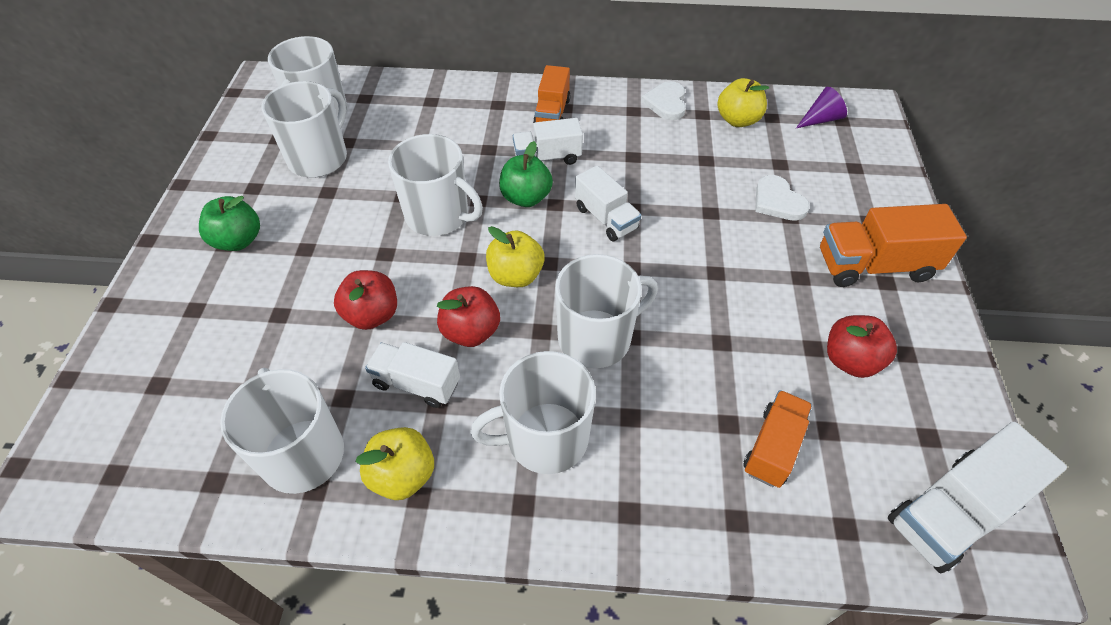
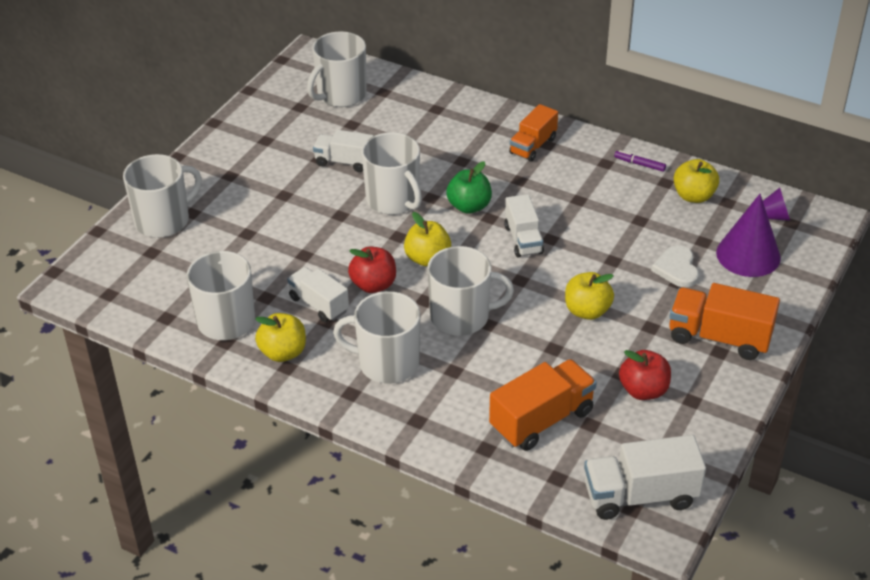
camera: 25 degrees right, 10 degrees down
(238, 240) = (239, 175): green apple -> none
(319, 158) = (324, 131): white mug -> white mug (163, 220)
(372, 315) = (310, 253): red apple -> none
(547, 158) = (505, 181): white truck -> white truck (344, 162)
(666, 103) = (639, 164): white heart -> purple marker
(725, 281) = (587, 311): none -> yellow apple
(773, 447) = (542, 420): orange truck -> orange truck, size x1.52
(830, 165) = (748, 255): none -> purple cone

